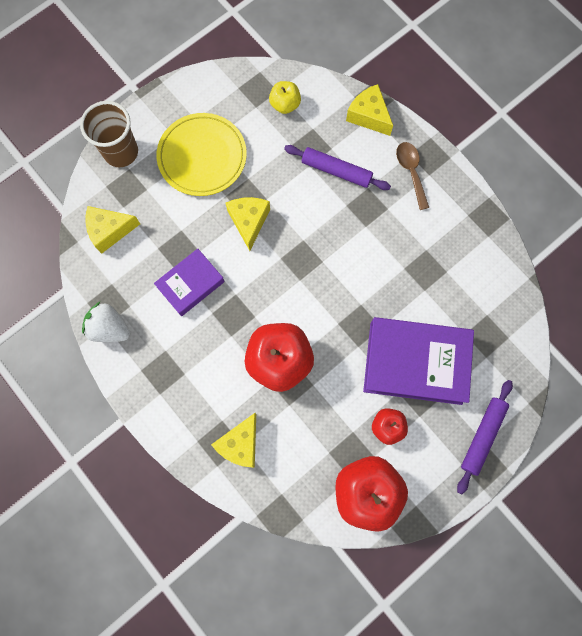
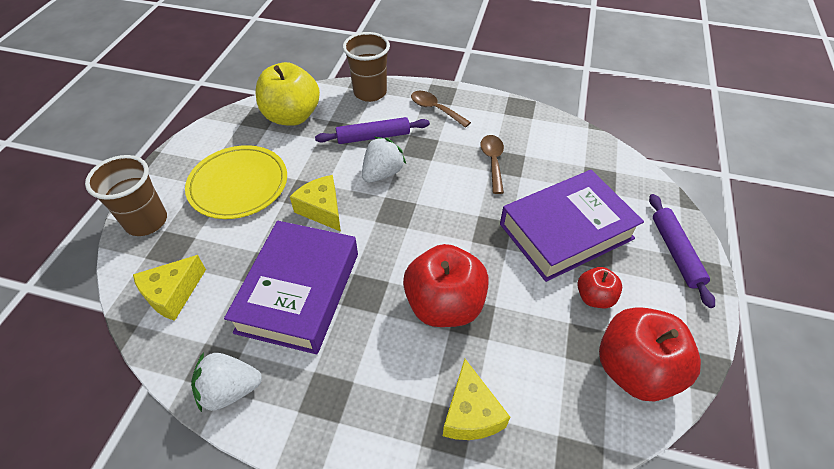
camera: 35 degrees left, 25 degrees down
(190, 284) = (299, 292): purple book -> purple book, size x1.73
(285, 105) = (292, 116): yellow apple -> yellow apple, size x1.93
(317, 215) = (382, 173): none -> white strawberry
(369, 116) = (370, 92): yellow cheese -> brown cup
(414, 261) = (493, 162): none -> brown spoon

